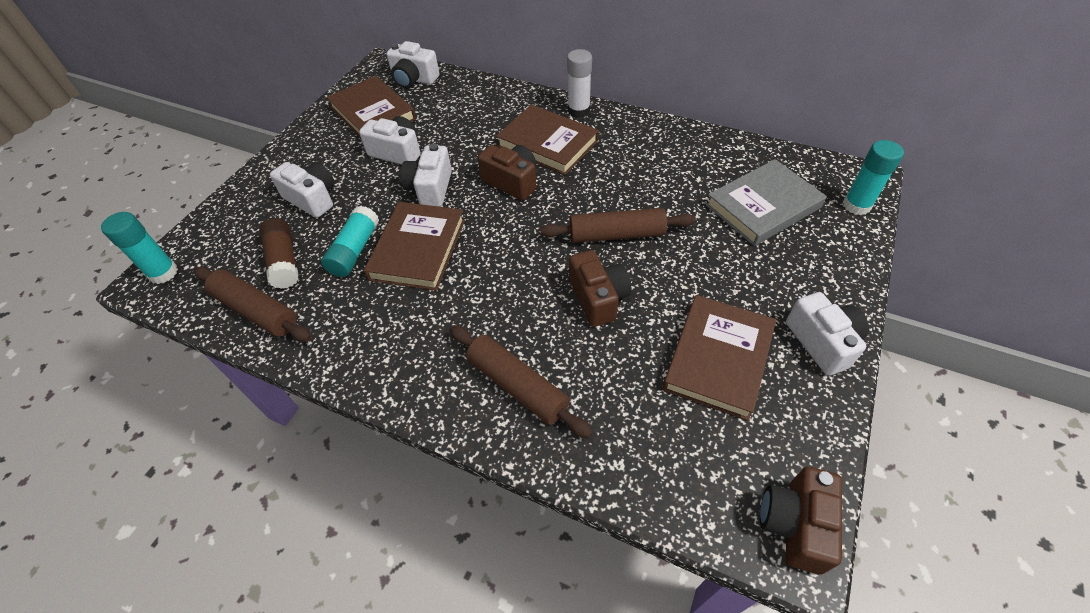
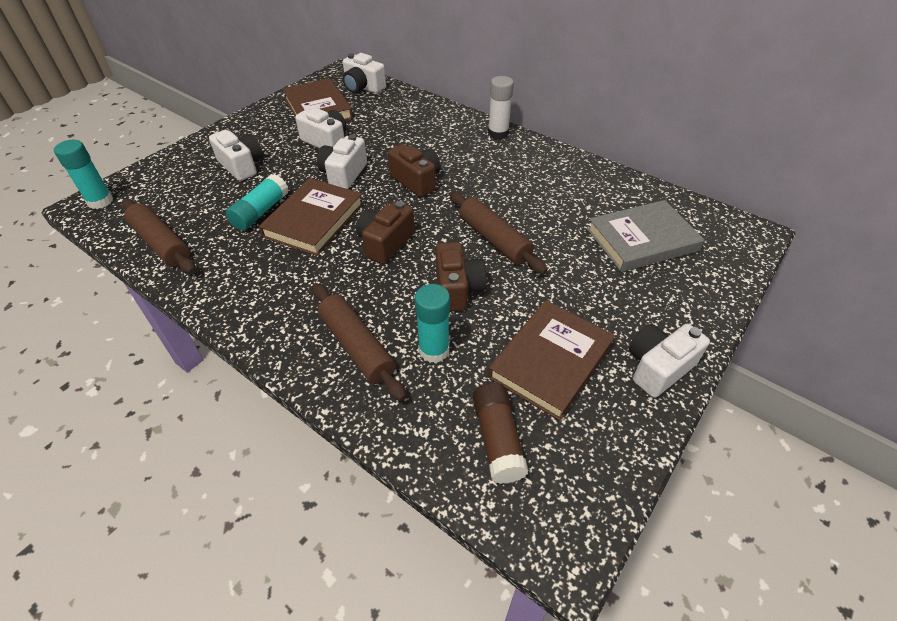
camera: 10 degrees right, 5 degrees down
(284, 261) = (199, 210): brown glue stick -> brown glue stick (497, 439)
(547, 144) = (460, 155): brown book -> none
(616, 234) = (494, 239): brown rolling pin -> brown rolling pin turned 45 degrees clockwise
(795, 524) = (572, 522): brown camera -> brown camera (385, 243)
(822, 342) = (658, 367): white camera -> white camera turned 120 degrees counterclockwise
(856, 205) = (735, 255): turquoise glue stick -> turquoise glue stick (434, 350)

